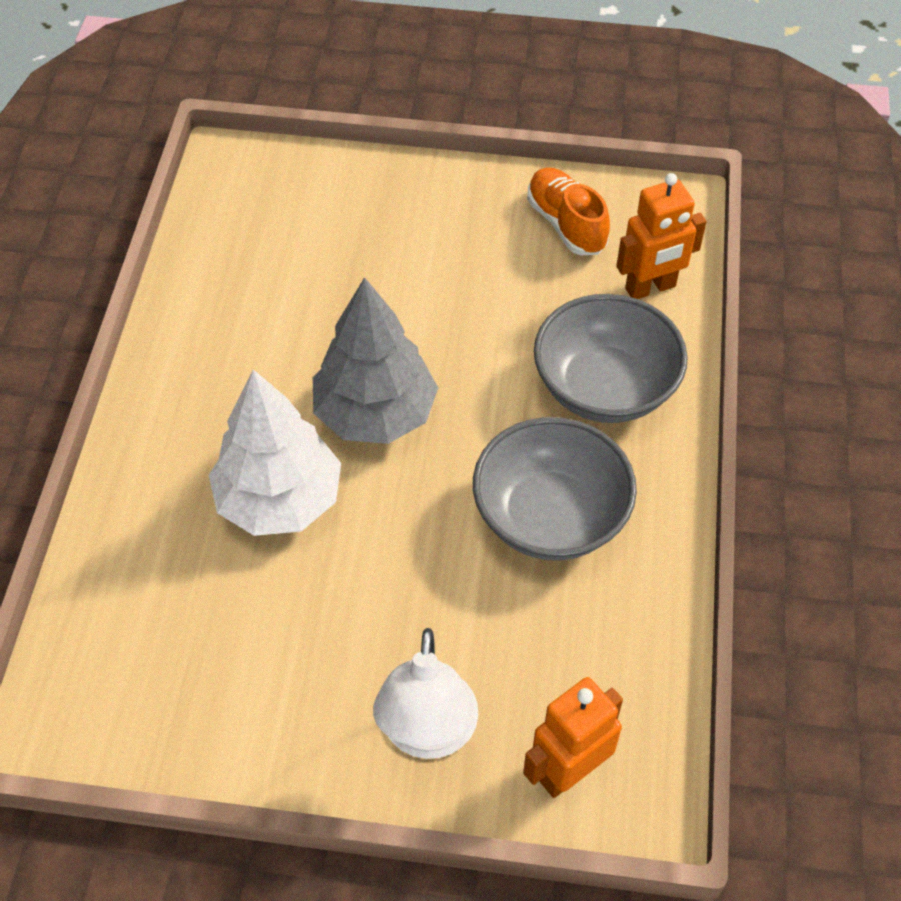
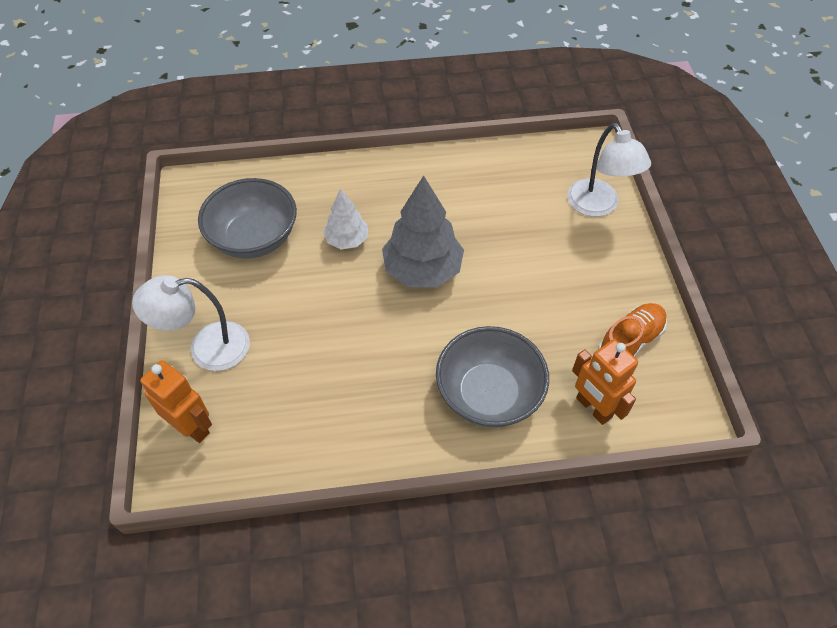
camera: 75 degrees right, 0 degrees up
(279, 500) = (347, 240): white tree -> white tree, size x0.58
(338, 187) = (598, 206): none -> white lamp
(550, 516) = (372, 381): grey bowl -> grey bowl (254, 238)

